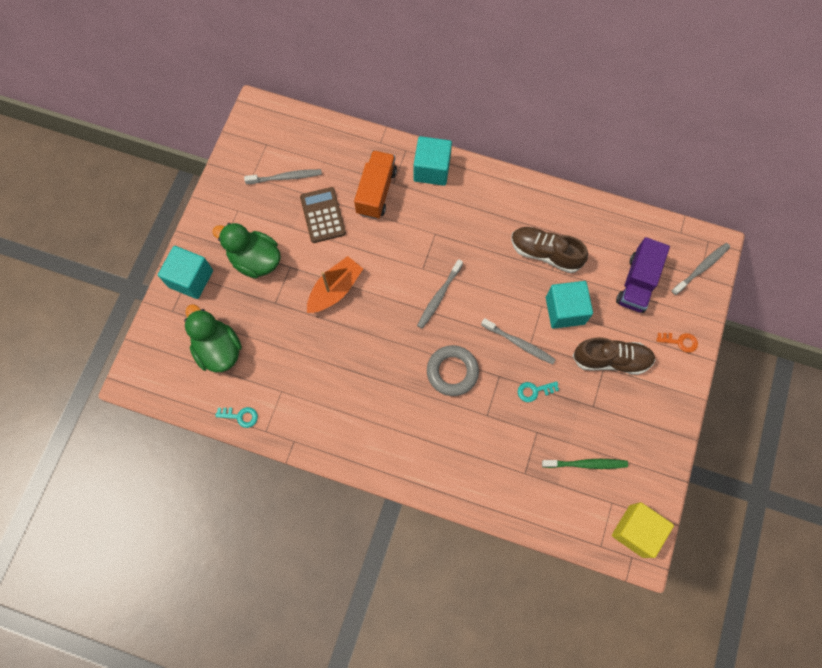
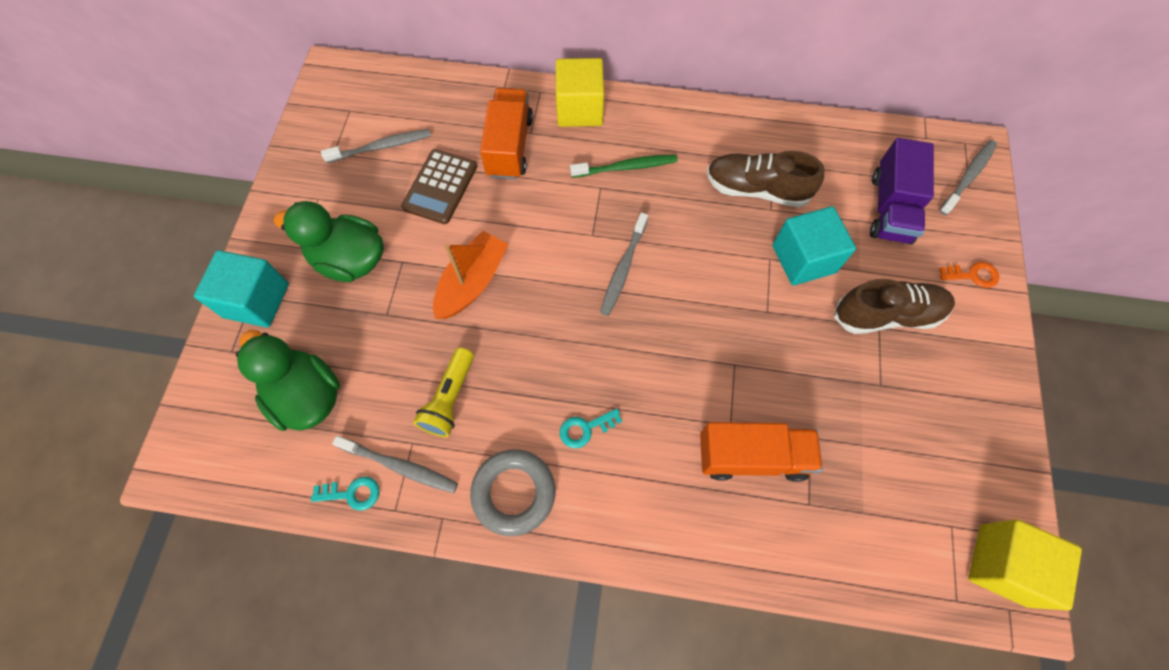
camera: 10 degrees left, 5 degrees down
(309, 367) = (450, 398): none -> yellow flashlight
(323, 215) = (440, 187): brown calculator -> brown calculator turned 135 degrees counterclockwise
(432, 169) = (579, 109): turquoise cube -> yellow cube
(452, 372) = (665, 370): grey ring -> grey ring (513, 493)
(496, 437) = (752, 456): none -> orange truck
(519, 343) = (752, 314): grey toothbrush -> grey toothbrush (400, 466)
(534, 391) = (790, 377): turquoise key -> turquoise key (585, 429)
(586, 464) = (896, 473): green toothbrush -> green toothbrush (626, 167)

